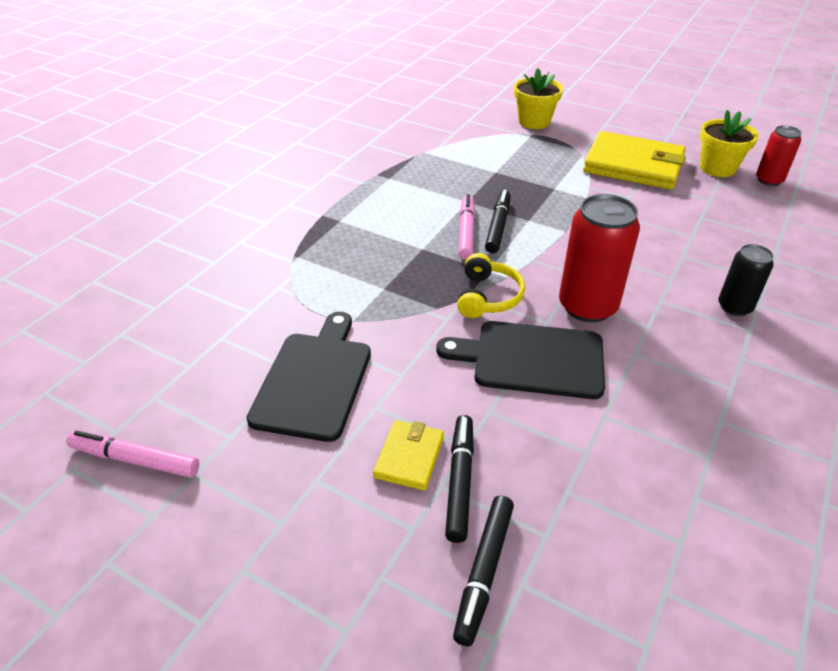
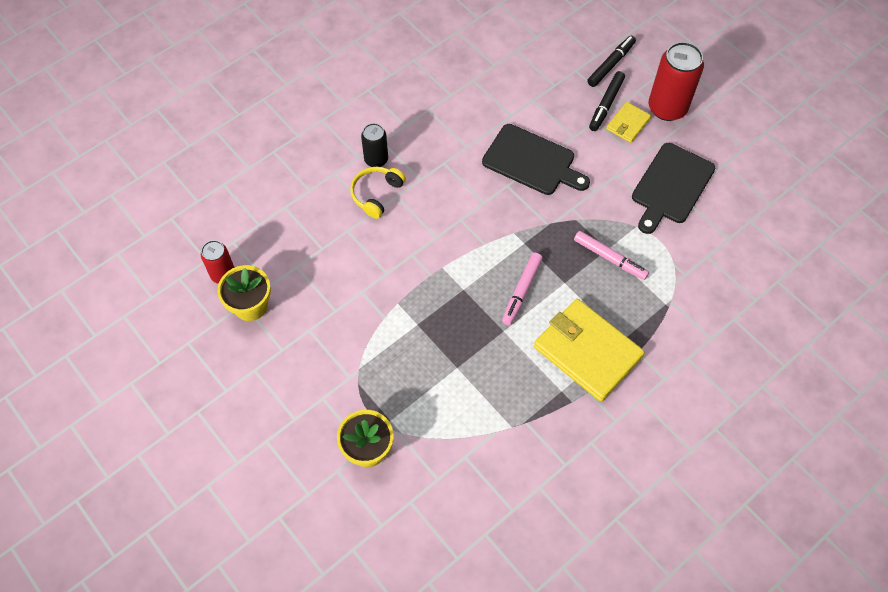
camera: 160 degrees left, 20 degrees up
(135, 460) = (777, 165): pink marker -> pink marker (610, 258)
(488, 297) = (536, 218): yellow headphones -> yellow headphones (376, 194)
(497, 226) = (493, 289): black marker -> none
(587, 306) = (472, 189): red can -> red can (667, 108)
(633, 165) = (323, 335): yellow wallet -> yellow wallet (587, 351)

